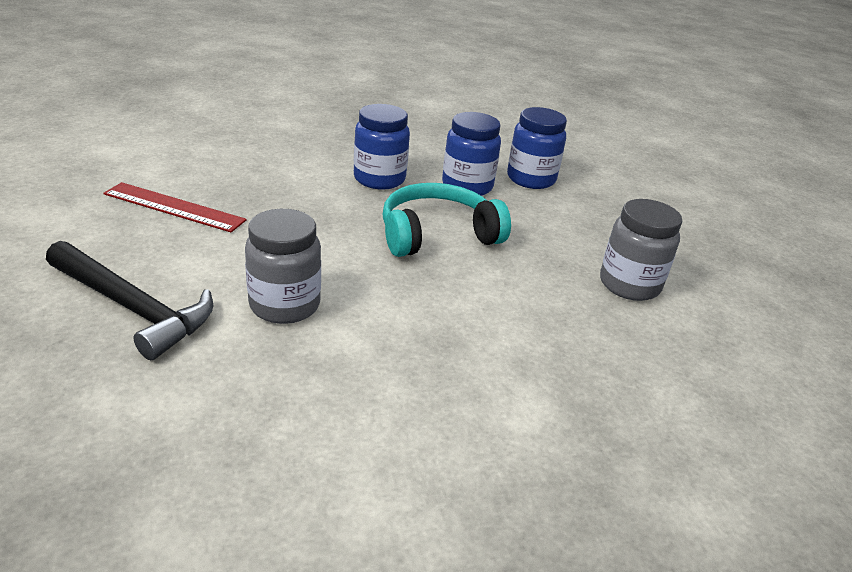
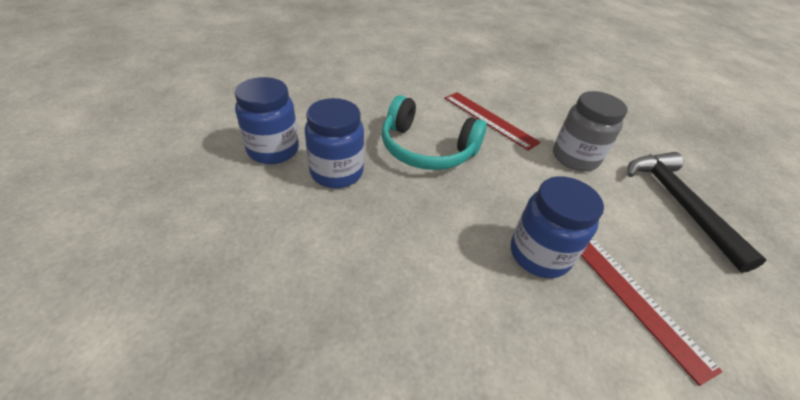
camera: 135 degrees left, 10 degrees up
(379, 179) = (399, 224): blue jar -> blue jar (539, 254)
(427, 304) = (489, 119): none -> red ruler
(629, 285) = (368, 75): grey jar -> none

